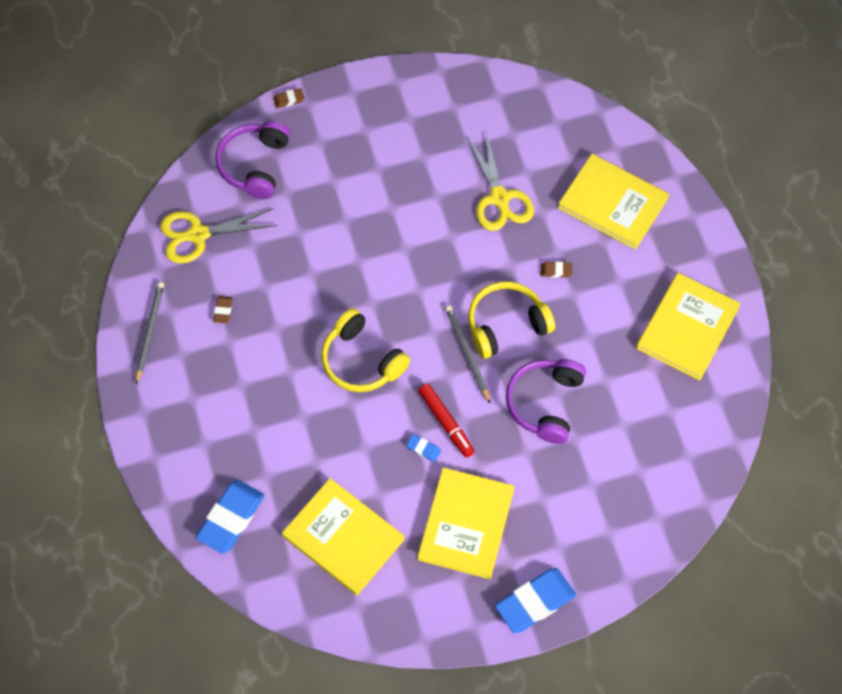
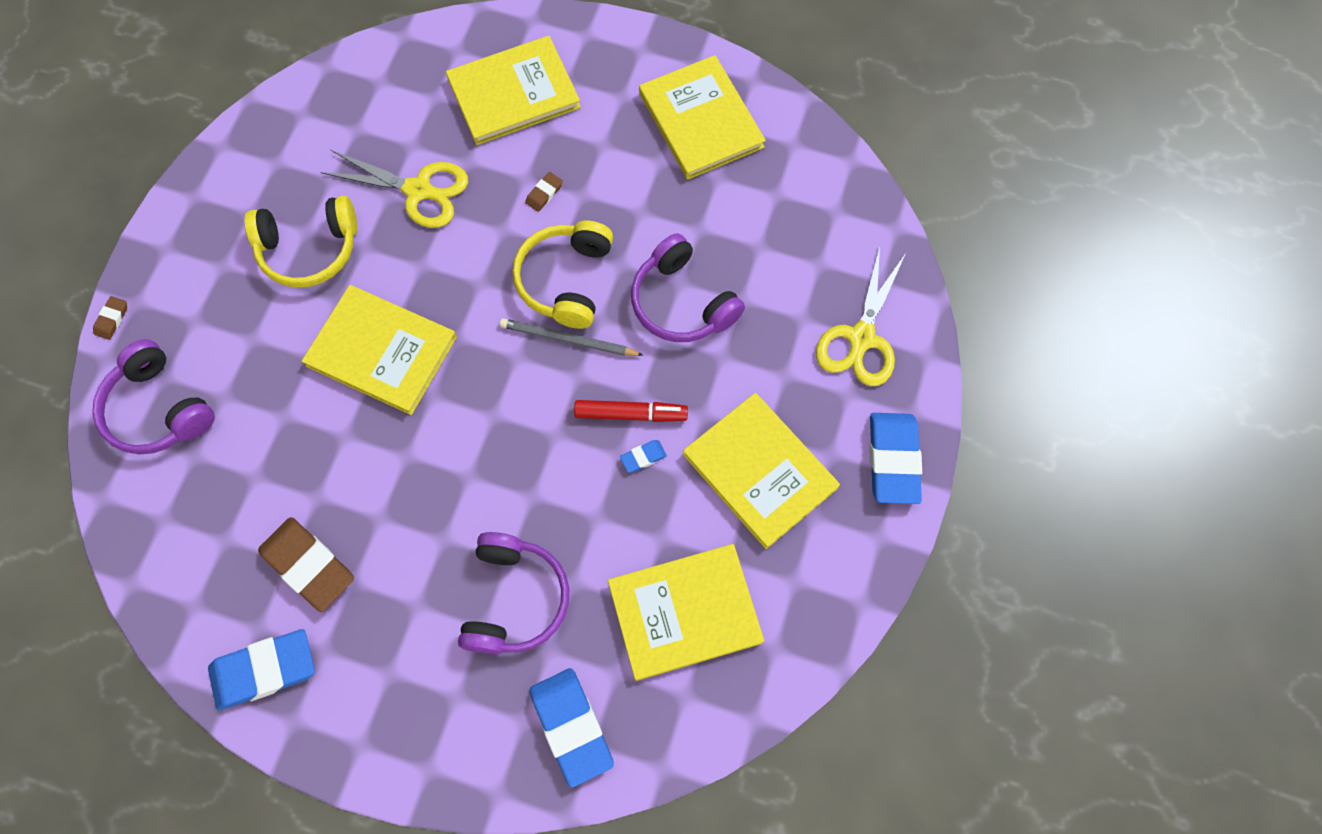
camera: 55 degrees left, 5 degrees up
(149, 332) = (264, 670): grey pencil -> blue eraser
(198, 234) = (189, 530): yellow scissors -> yellow scissors (861, 338)
(223, 311) = (308, 565): brown eraser -> brown eraser, size x2.25
(282, 435) = (514, 599): none -> purple headphones
(362, 360) = (491, 452): yellow headphones -> yellow headphones (309, 249)
(379, 254) = (382, 351): none -> yellow book

